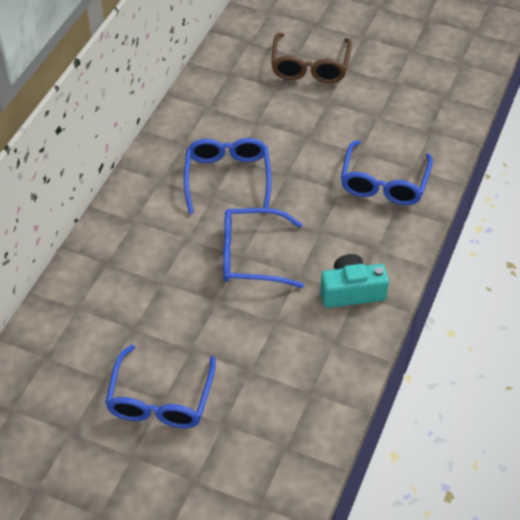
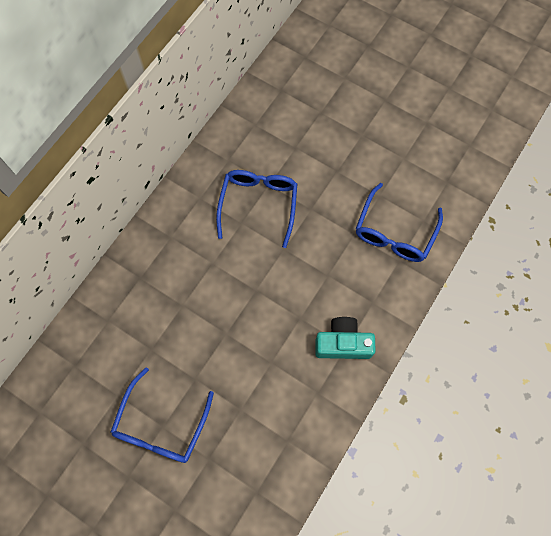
camera: 10 degrees right, 20 degrees up
(251, 256) = (264, 291): blue glasses -> none
(310, 67) = (354, 93): brown glasses -> none

